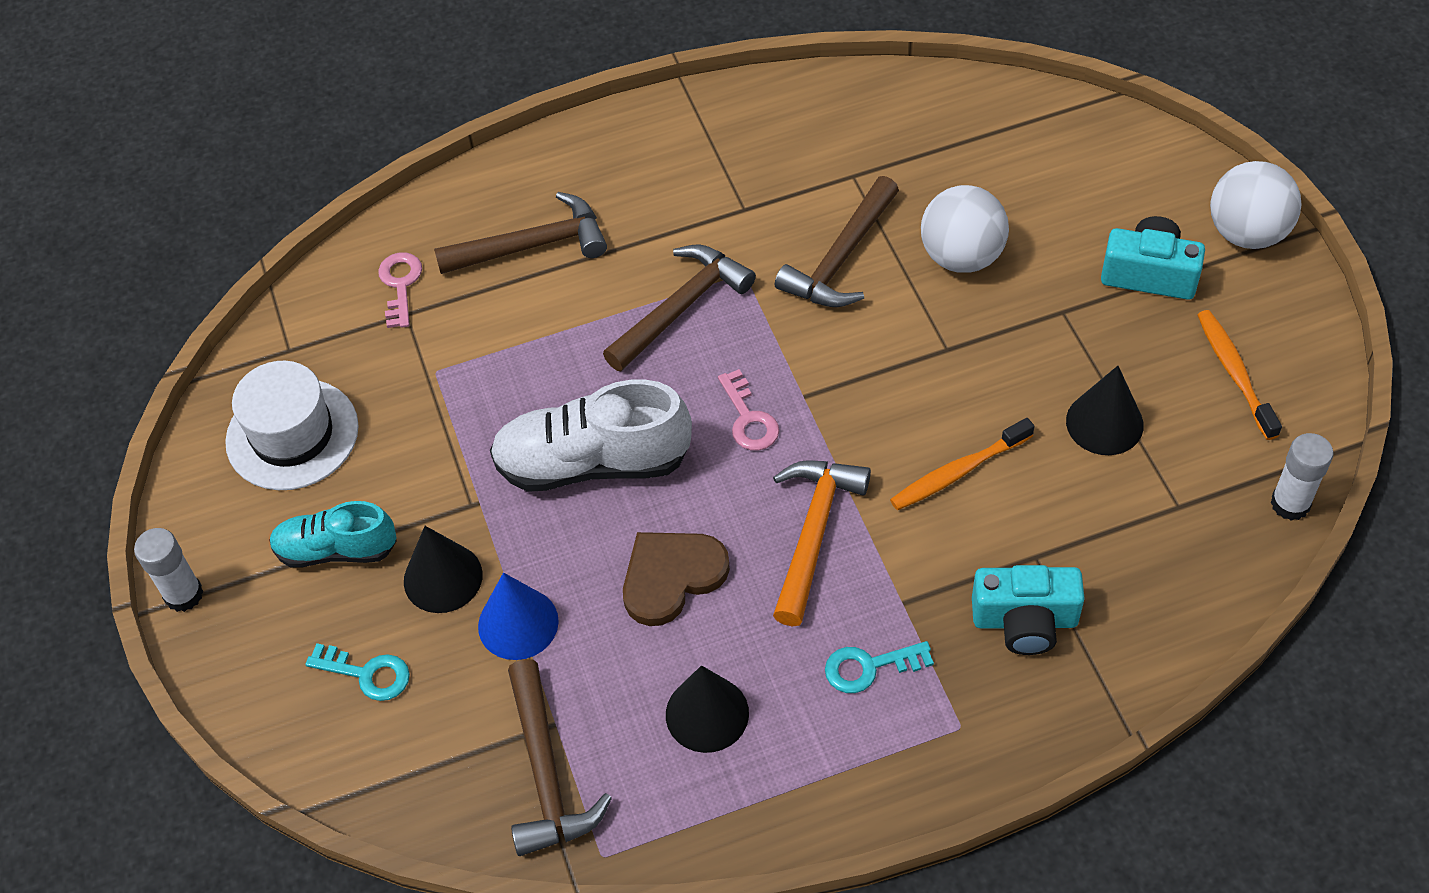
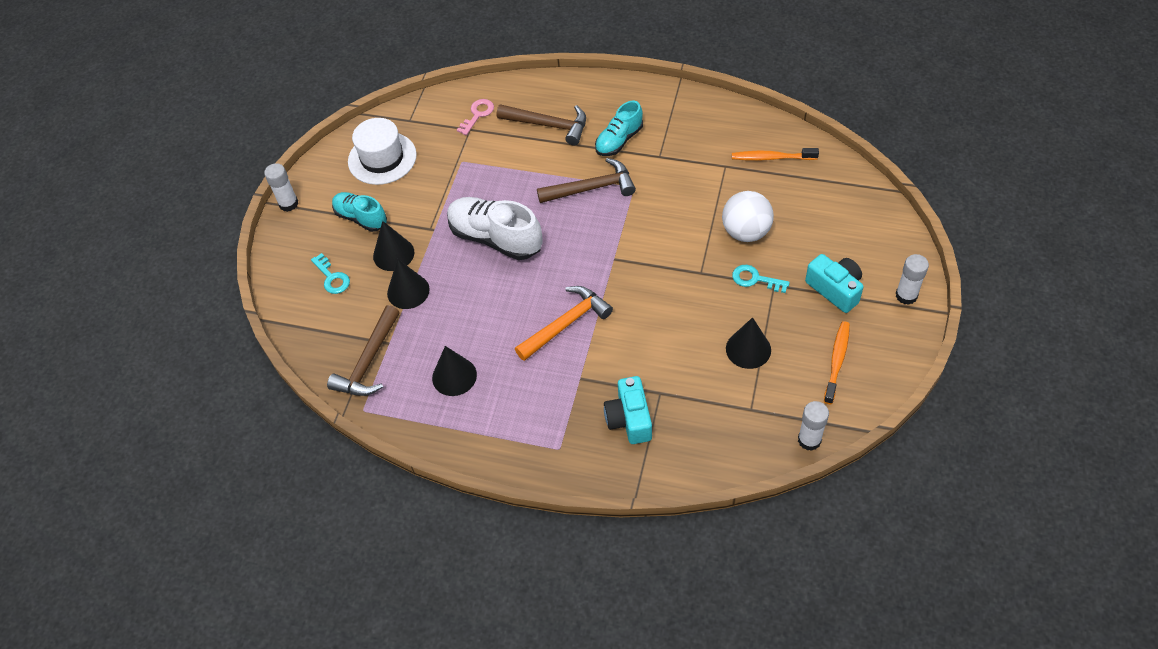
camera: 35 degrees right, 0 degrees up
(518, 623) = (408, 291): blue cone -> black cone
(663, 215) = (619, 140): none -> turquoise shoe
(671, 577) = (488, 308): brown heart -> none
(748, 418) = (580, 255): pink key -> none
(841, 258) = (686, 203): brown hammer -> none
(869, 667) = (541, 398): turquoise key -> turquoise key (755, 279)
(957, 472) = (656, 333): orange toothbrush -> orange toothbrush (771, 158)
(1025, 621) = (629, 419): turquoise camera -> turquoise camera turned 45 degrees clockwise
(1247, 233) = (906, 295): white ball -> white glue stick

